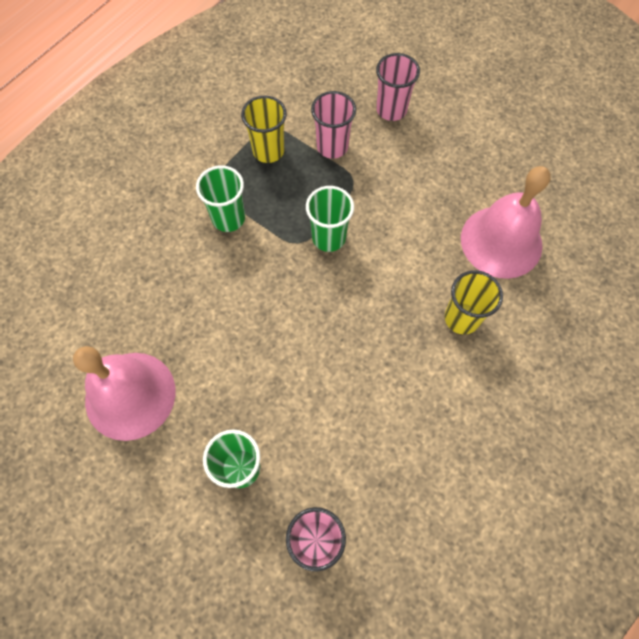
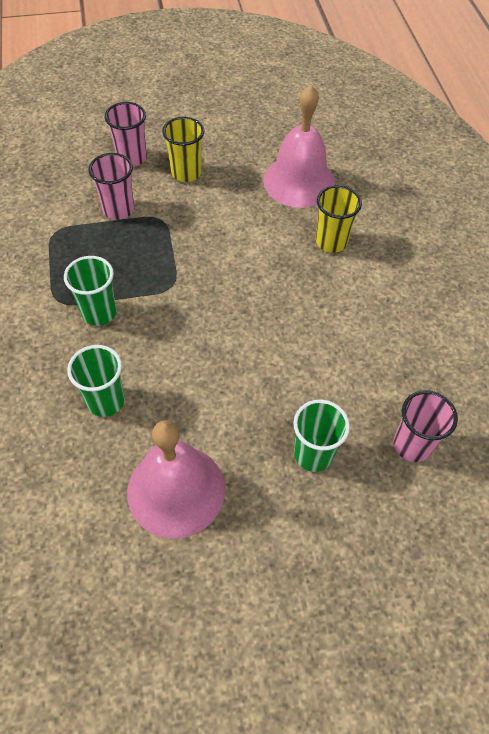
camera: 50 degrees left, 10 degrees down
(268, 151) = (73, 247): yellow cup -> yellow cup (186, 173)
(328, 238) = (189, 266): green cup -> green cup (105, 401)

